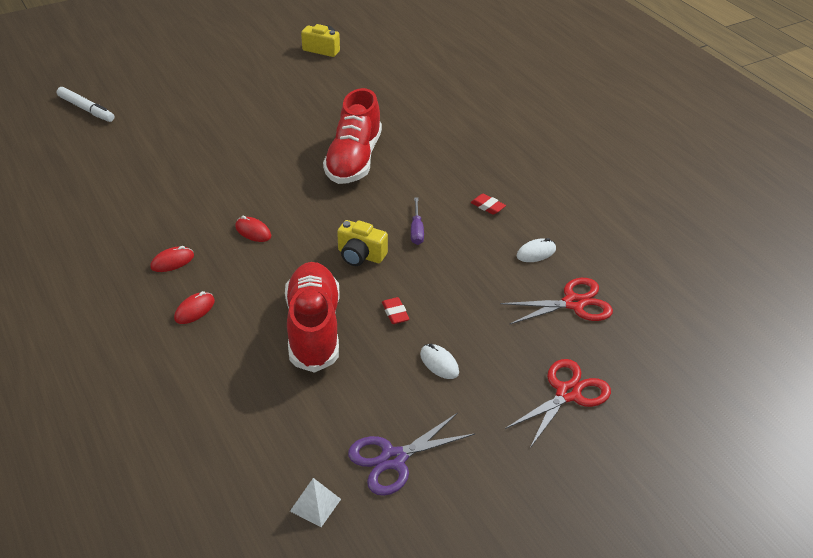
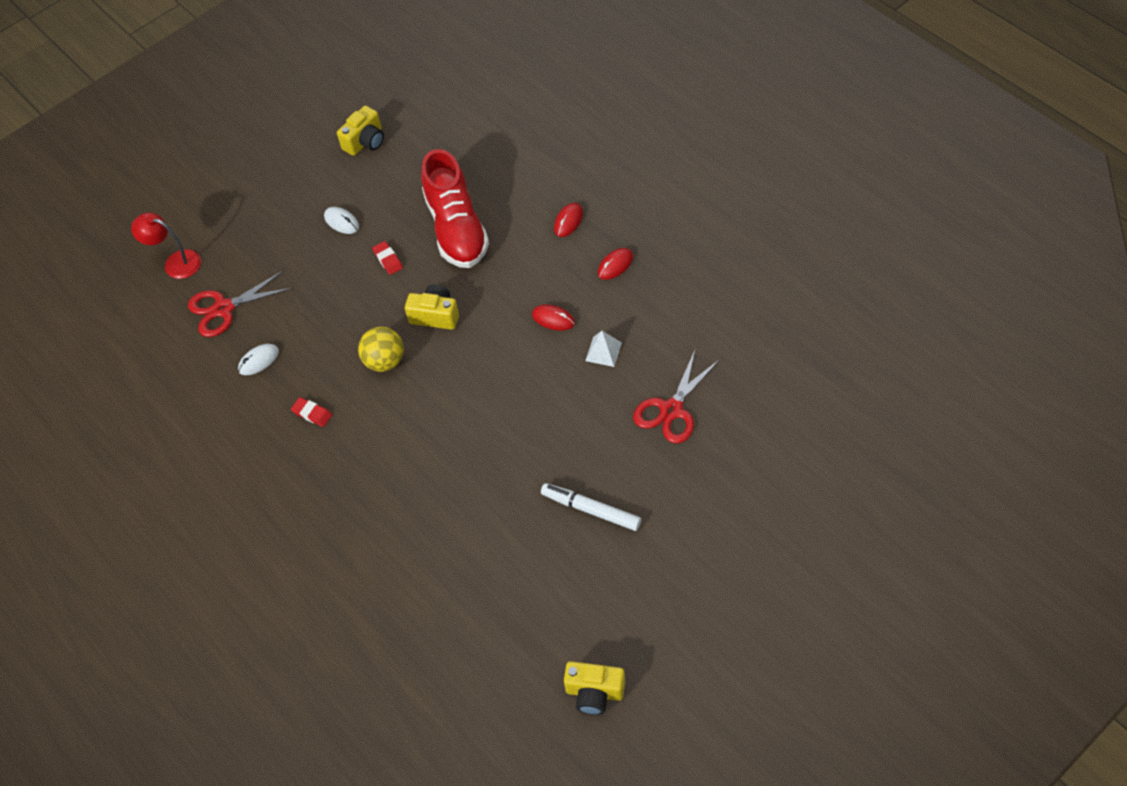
camera: 175 degrees right, 15 degrees up
(86, 109) = (852, 462): white marker -> white marker (591, 510)
(315, 505) = (413, 101): white pyramid -> white pyramid (603, 351)
(354, 160) = (478, 452): red shoe -> none
(393, 459) = (365, 141): purple scissors -> yellow camera
(416, 230) = (385, 361): purple screwdriver -> yellow ball
(568, 393) = (234, 220): red scissors -> red scissors (671, 410)
(633, 360) = (175, 262): none -> red lamp

